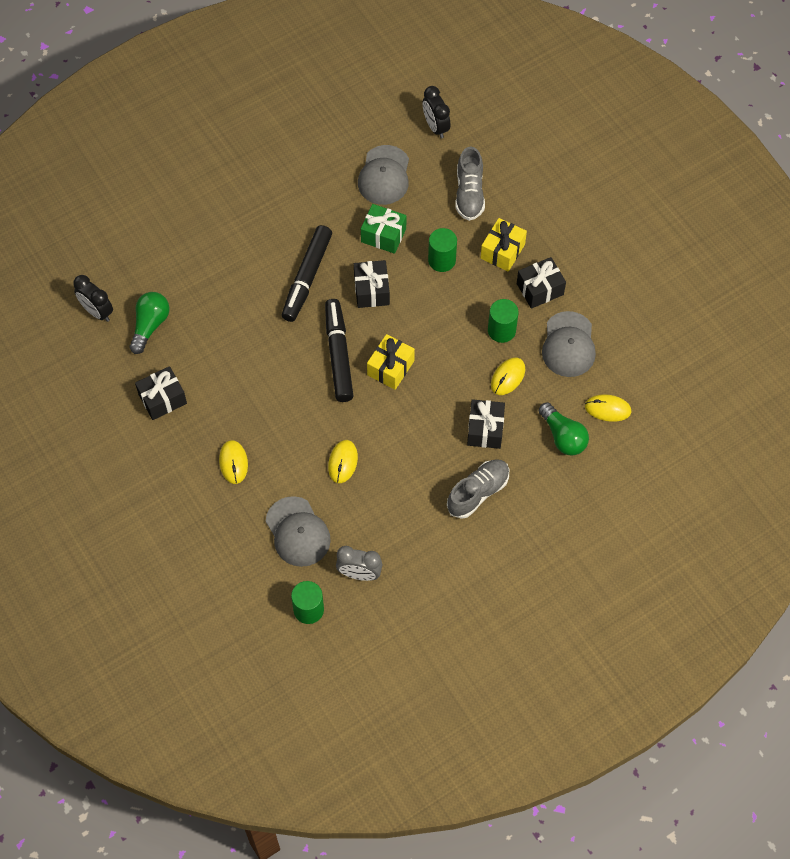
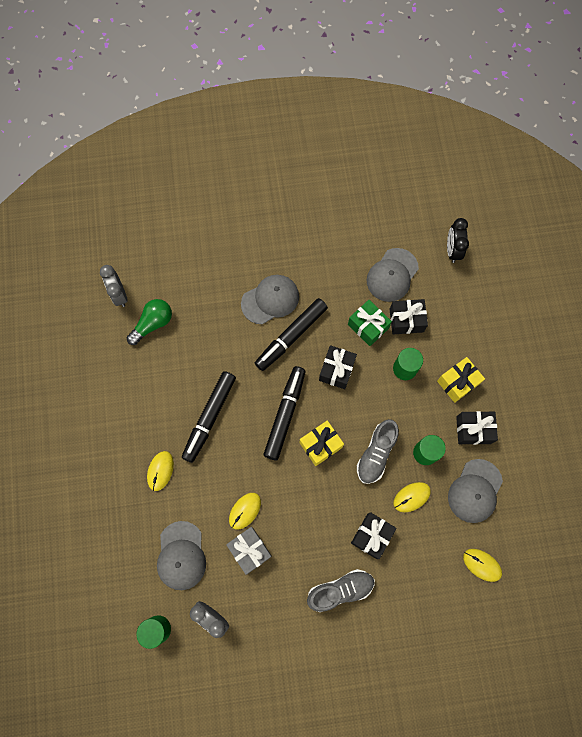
camera: 25 degrees right, 10 degrees up
(97, 311) = (119, 295): black clock -> grey clock
(162, 399) = (133, 390): black gift -> black gift (406, 320)
(259, 390) = (209, 417): none -> black marker
(266, 251) = (270, 300): none -> grey cap
(367, 496) = (250, 550): none -> grey gift
(469, 194) = (453, 320): grey shoe -> grey shoe (376, 454)
(563, 436) = (433, 572): green light bulb -> none

